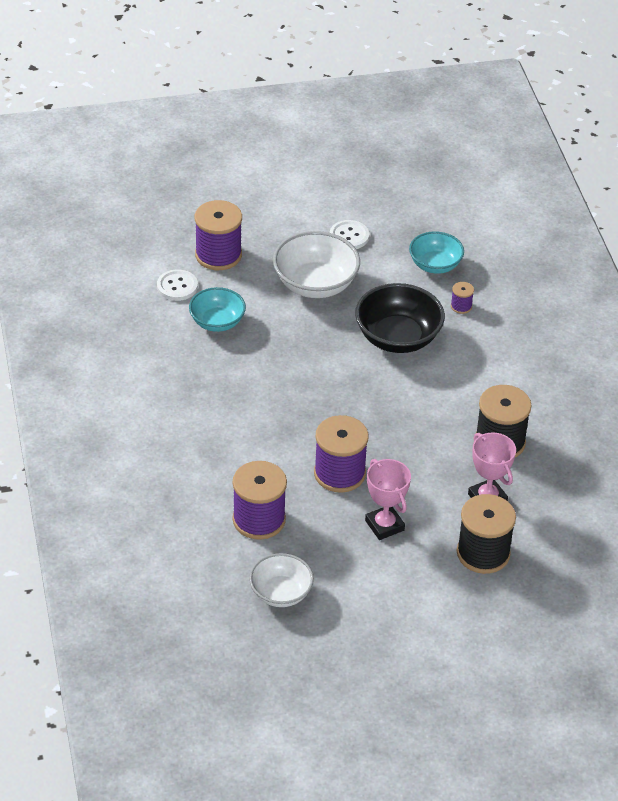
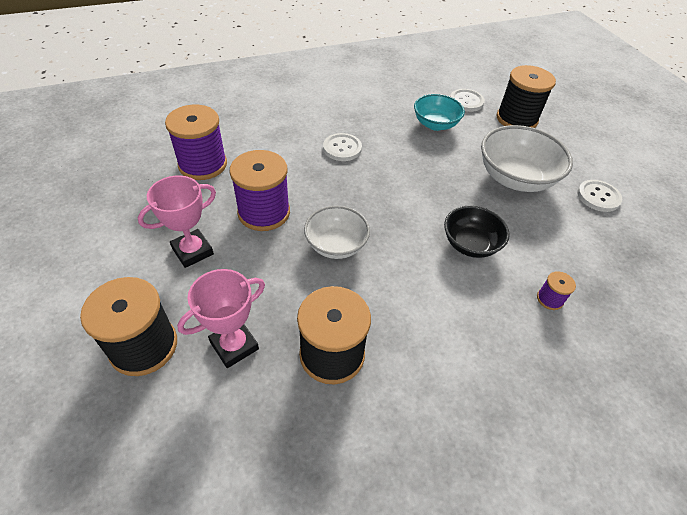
camera: 80 degrees right, 5 degrees up
(218, 255) = (516, 119): purple spool -> black spool
(248, 404) = (342, 148): none -> white button
(281, 593) = (111, 184): white bowl -> white bowl (336, 245)
(397, 338) = (470, 244): black bowl -> black bowl, size x0.64
(435, 265) = (603, 270): turquoise bowl -> none

